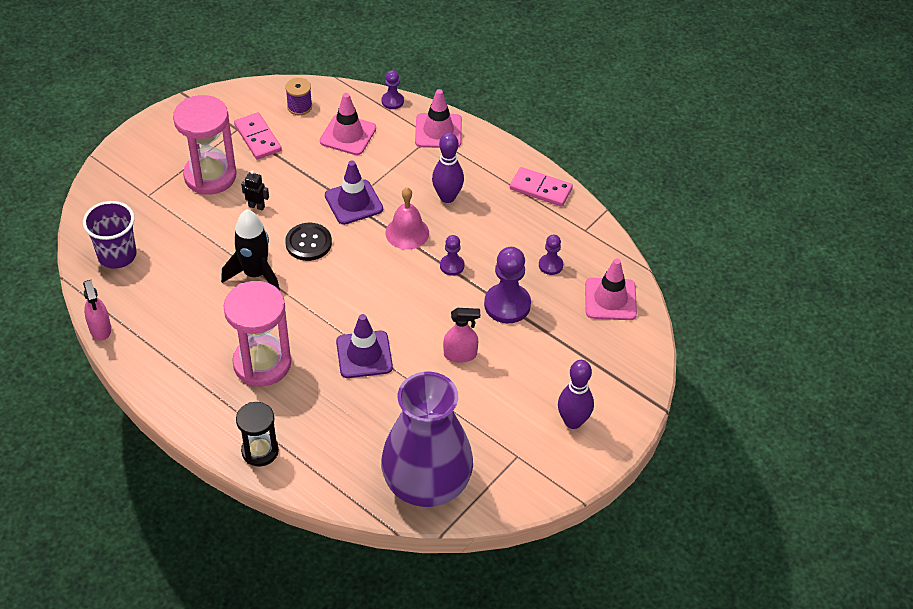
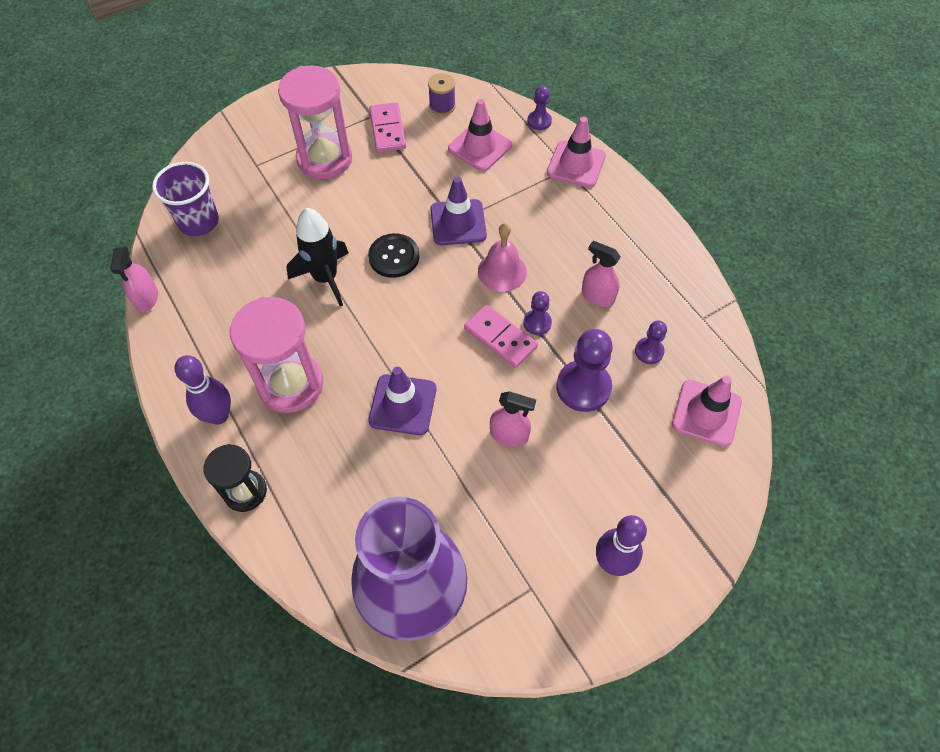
camera: 20 degrees right, 10 degrees up
(256, 206) = (357, 203): black robot -> none
(447, 197) = (560, 241): purple bowling pin -> purple bowling pin (218, 415)
(494, 233) = (597, 296): none -> pink spray bottle
(540, 189) = (666, 256): pink domino -> pink domino (500, 338)

